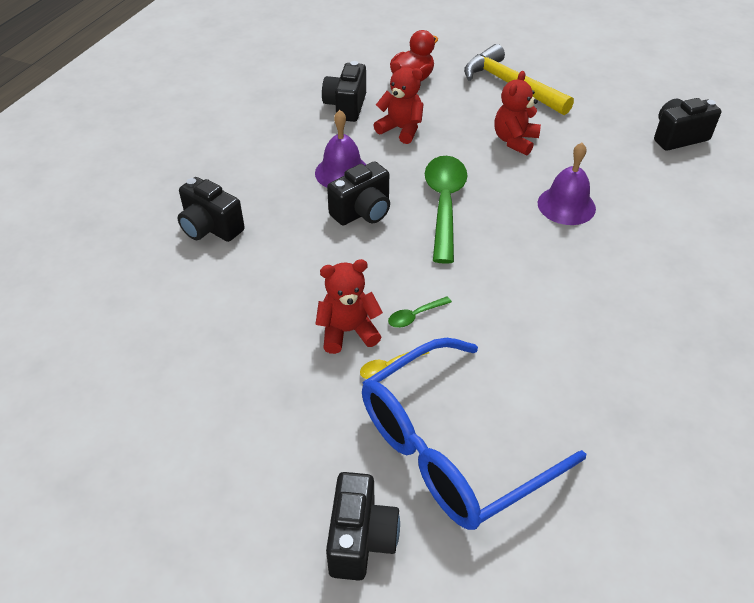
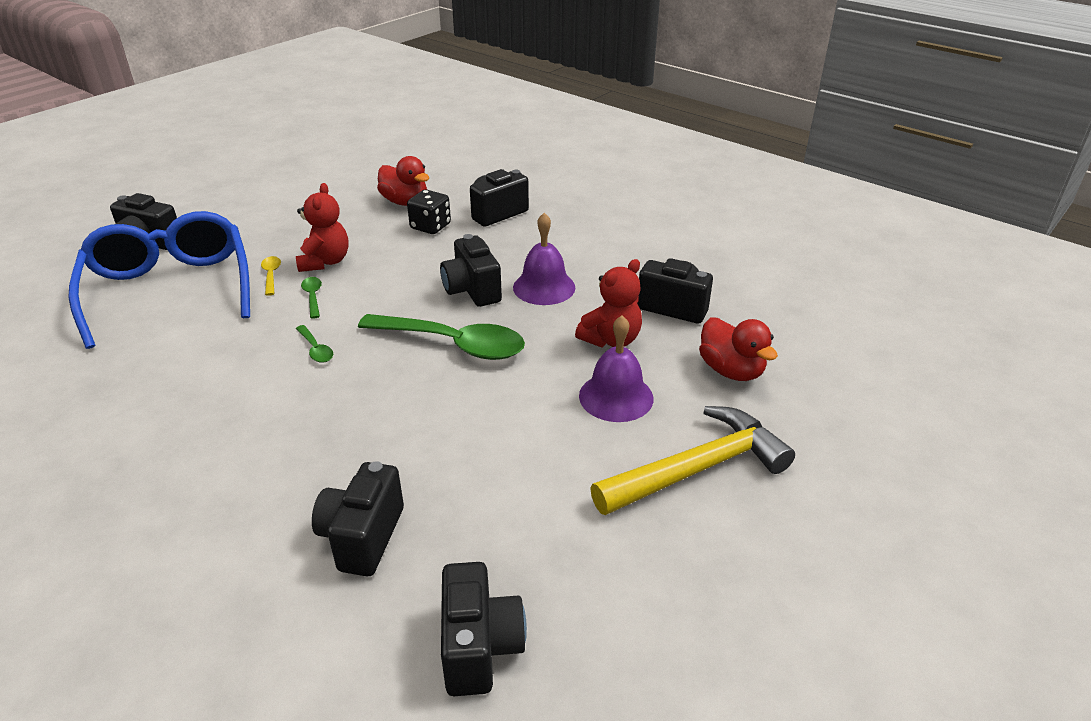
camera: 105 degrees right, 10 degrees down
(195, 308) = (405, 202): none -> red duck
(250, 270) = (430, 226): none -> black dice
(491, 283) = (316, 349): none -> green spoon
(514, 141) = (549, 433): red teddy bear -> none
(566, 205) = (393, 442): purple bell -> purple bell (616, 397)
(649, 195) = (362, 537): none -> black camera

